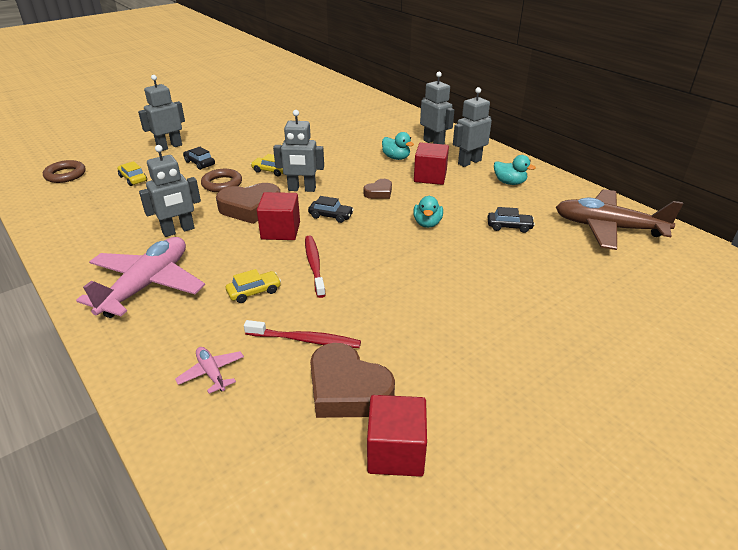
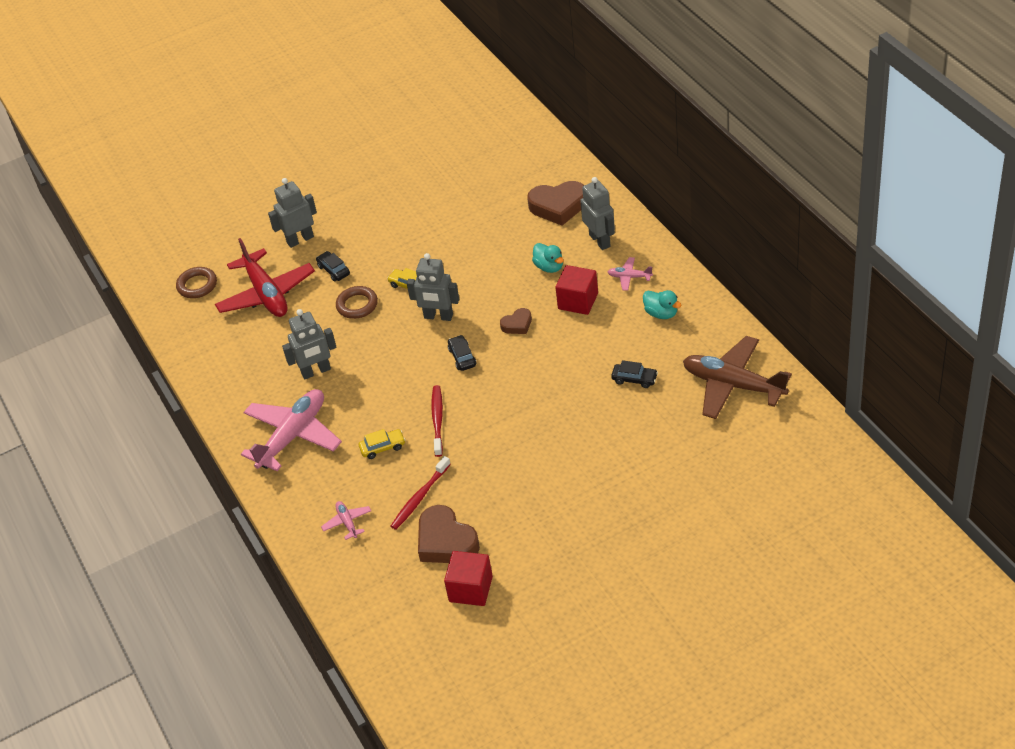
camera: 15 degrees right, 10 degrees up
(133, 179) = (266, 294): yellow car -> red plane
(250, 208) = (384, 343): brown heart -> brown heart (558, 206)
(280, 231) = (411, 375): red cube -> none
(305, 340) = (420, 497): red toothbrush -> red toothbrush turned 105 degrees clockwise
(331, 216) = (462, 357): black car -> black car turned 135 degrees counterclockwise
(427, 223) = (554, 371): turquoise duck -> none
(469, 162) = (629, 277): grey robot -> pink plane

